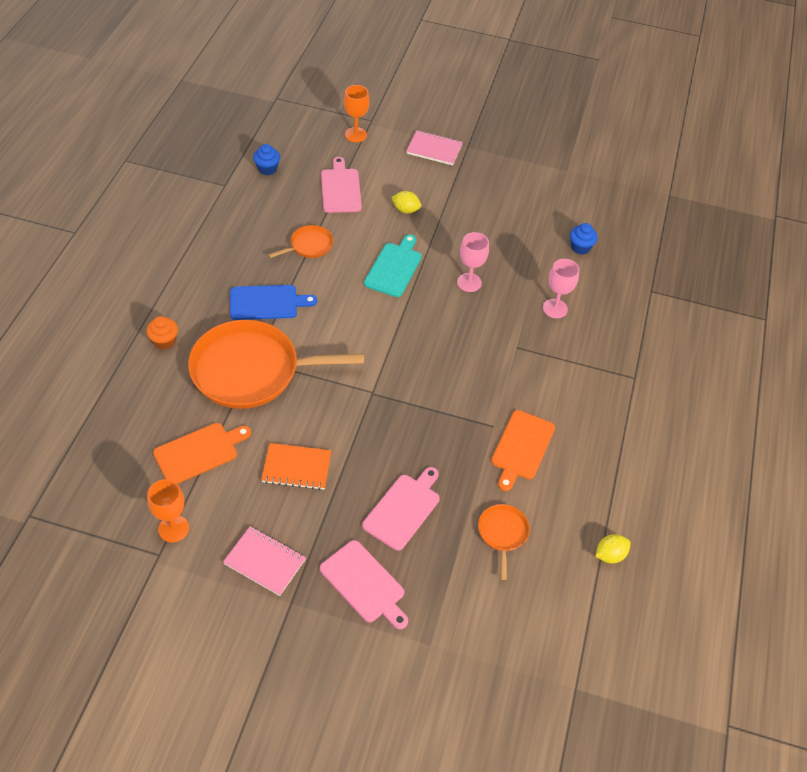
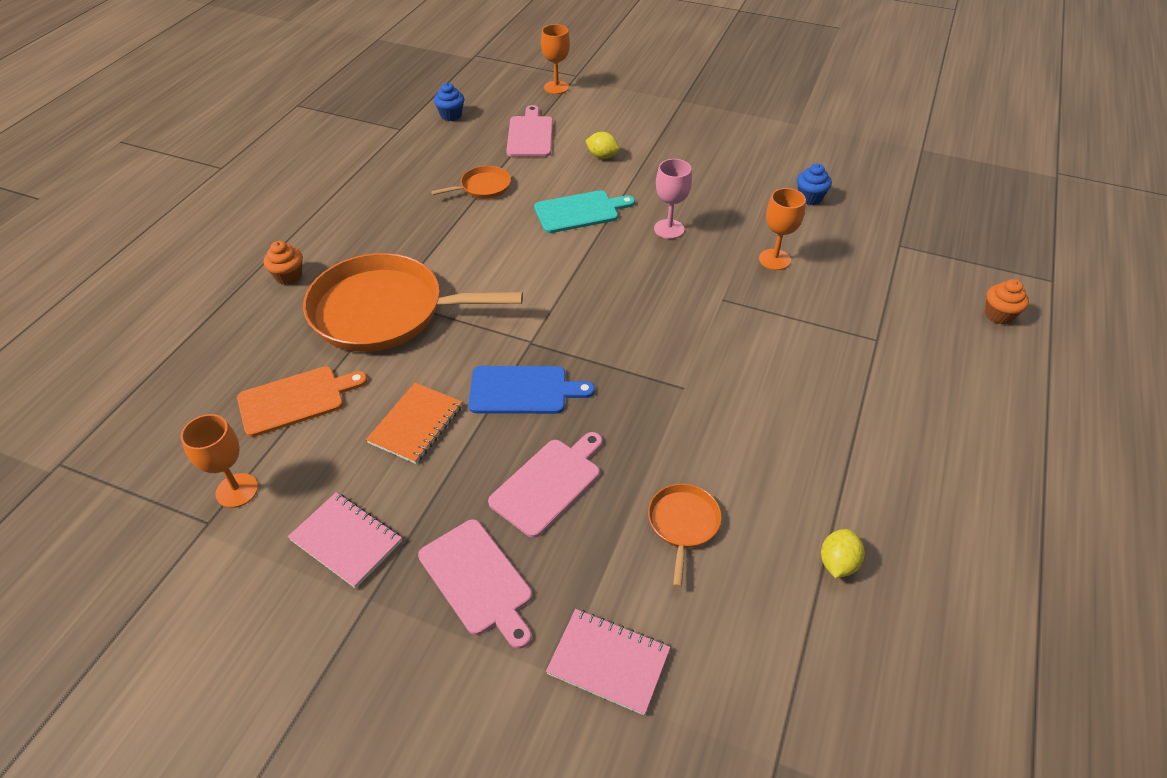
camera: 10 degrees right, 5 degrees down
(267, 302) = (420, 241): blue cutting board -> blue cutting board (523, 390)
(296, 467) = (416, 424): orange notebook -> orange notebook turned 75 degrees counterclockwise
(394, 268) = (579, 211): turquoise cutting board -> turquoise cutting board turned 45 degrees clockwise
(434, 149) = (643, 102): pink notebook -> pink notebook (608, 662)
(522, 447) = (719, 415): orange cutting board -> none
(555, 308) = (774, 259): pink goblet -> orange goblet
(610, 555) = (837, 563): yellow lemon -> yellow lemon turned 45 degrees counterclockwise
(724, 352) = (998, 315): none -> orange cupcake

